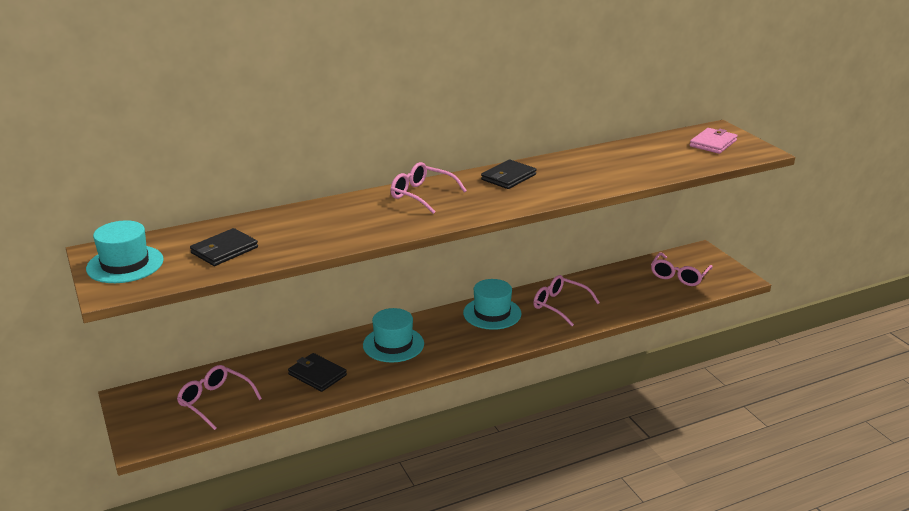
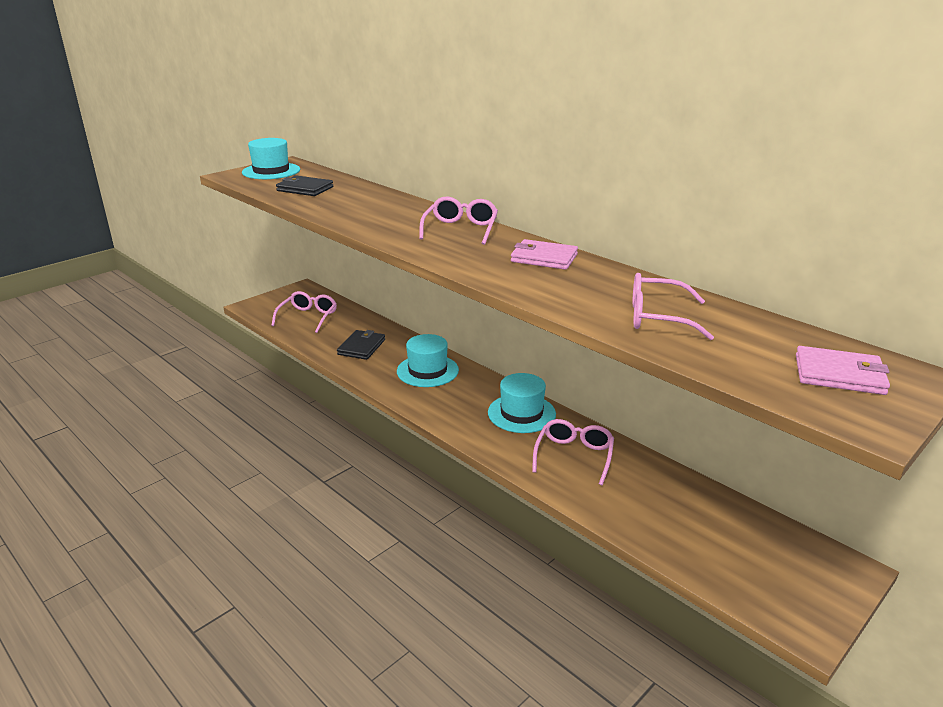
camera: 70 degrees right, 0 degrees up
(508, 177) = (544, 258): black wallet -> pink wallet
(679, 276) = (745, 552): pink glasses -> pink glasses (658, 318)

